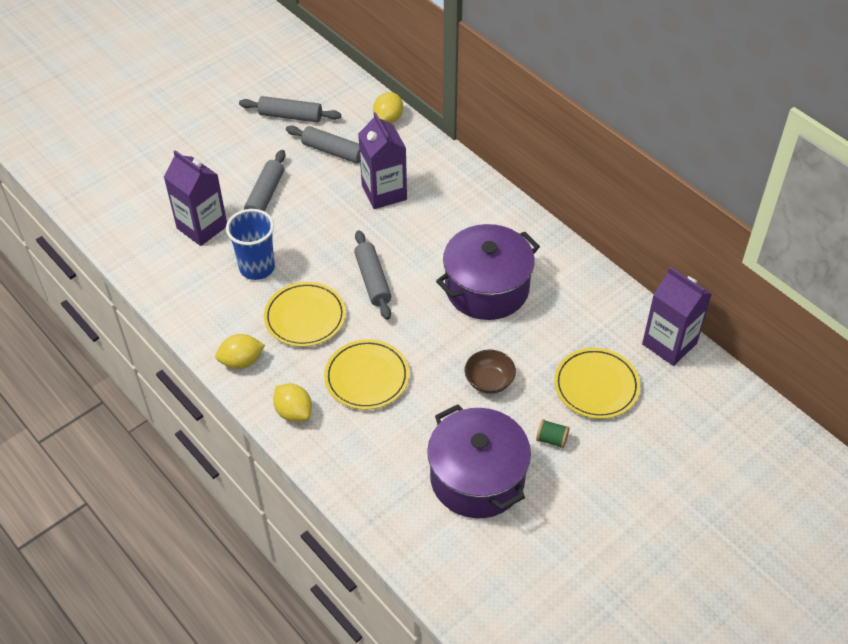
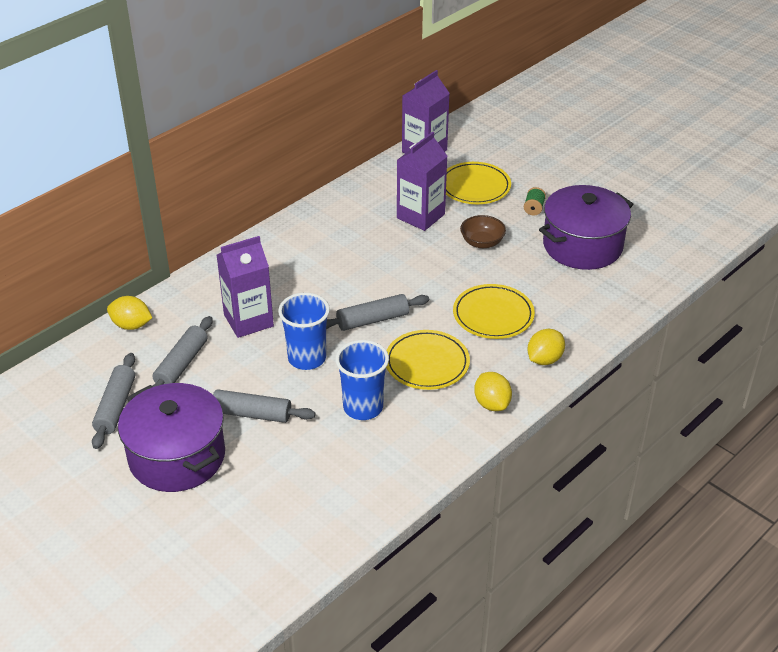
camera: 95 degrees left, 10 degrees down
(202, 227) = (304, 463): purple carton -> purple carton (420, 216)
(327, 231) = (307, 358): none -> blue cup
(487, 288) = (375, 247): purple pot -> purple pot (177, 456)

